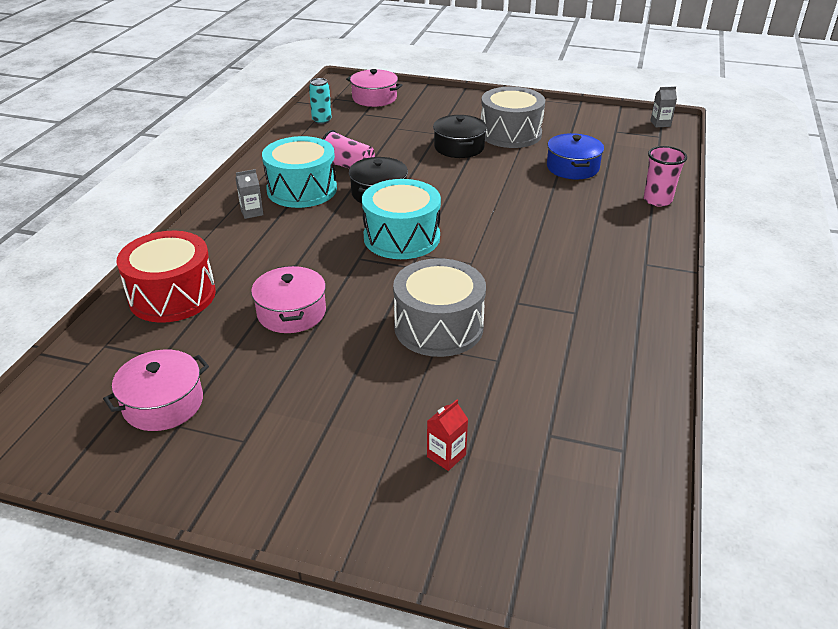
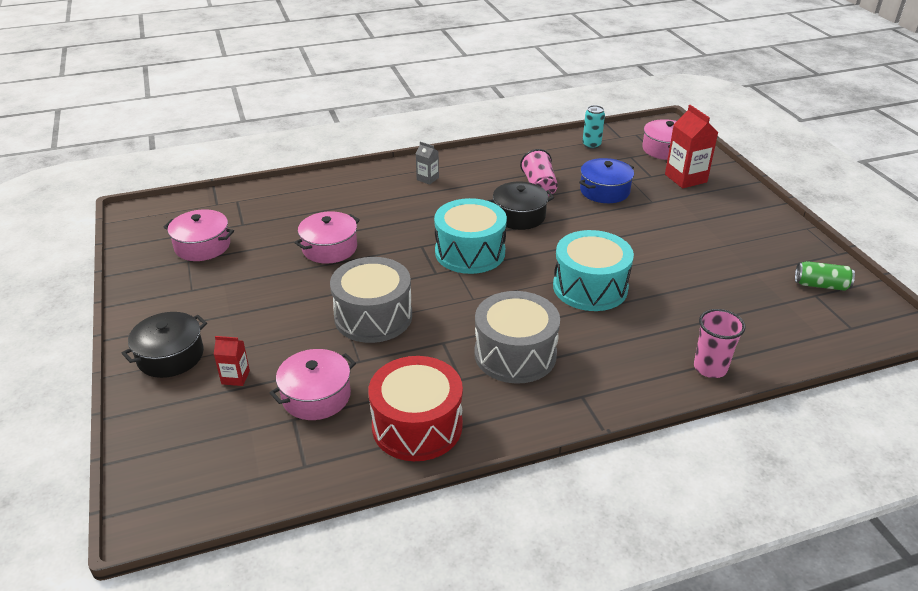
camera: 55 degrees right, 0 degrees up
(172, 296) = (304, 198): red drum -> red drum (417, 426)
(302, 189) = (481, 183): turquoise drum -> turquoise drum (590, 287)
(424, 108) = (685, 178): none -> red carton
(459, 147) = (644, 221): black pot -> black pot (170, 356)
(510, 134) = (710, 237): grey drum -> grey drum (515, 354)
(527, 407) = (316, 396): none -> pink pot
(572, 167) = (699, 294): blue pot -> blue pot (604, 191)
(607, 124) = (821, 285): none -> green can
(660, 123) = (882, 319): grey carton -> none

